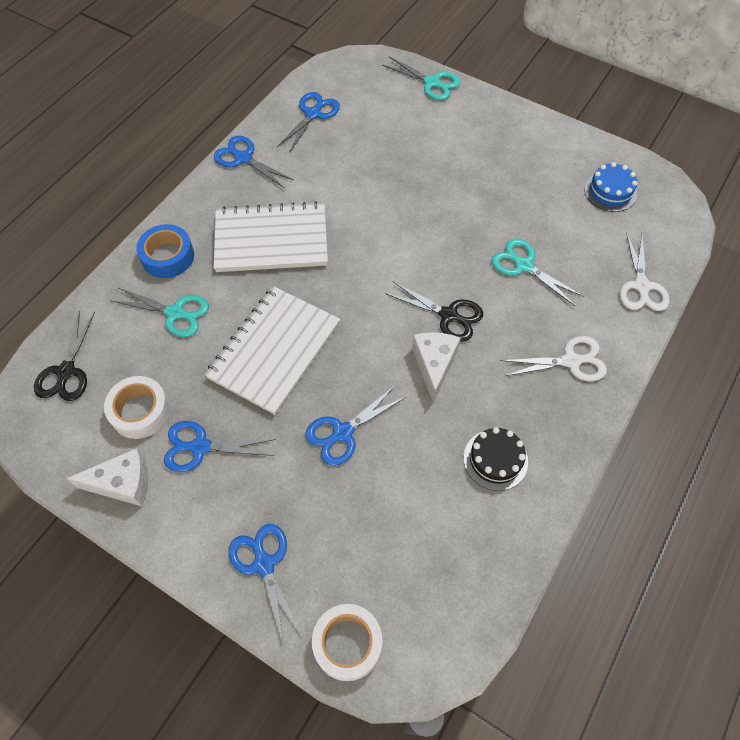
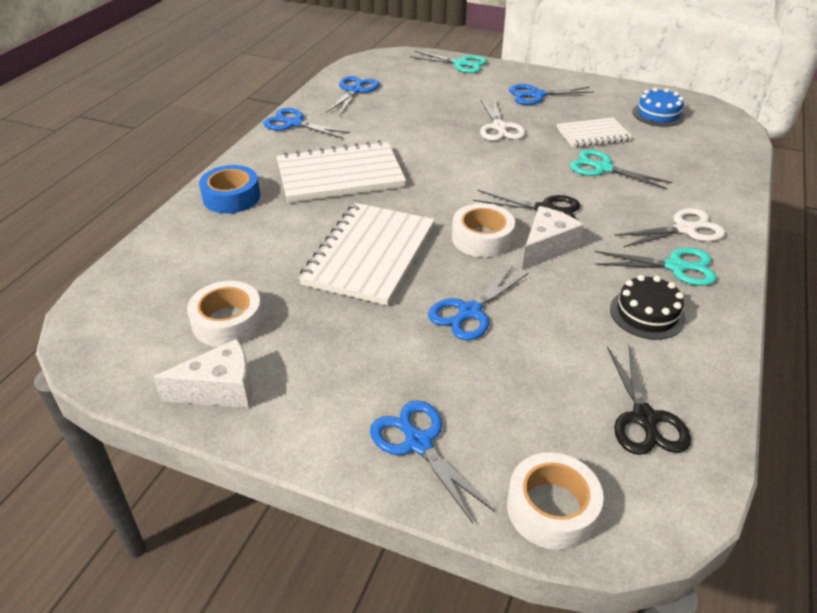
camera: 10 degrees left, 20 degrees down
(66, 372) = (131, 299): black scissors -> black scissors (644, 419)
(175, 313) = (250, 238): turquoise scissors -> turquoise scissors (676, 267)
(200, 447) = (307, 344): blue scissors -> blue scissors (536, 95)
(379, 344) = (482, 238): none -> white tape
(434, 365) = (546, 247): white cheese -> white cheese turned 45 degrees clockwise
(531, 214) = (593, 134): none -> white notebook
(641, 286) = (723, 171): white scissors -> white scissors (499, 128)

